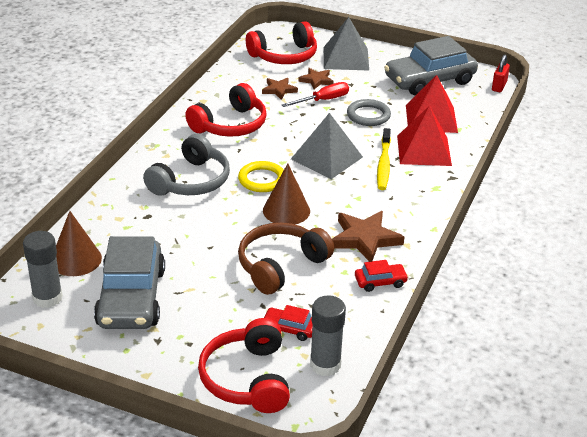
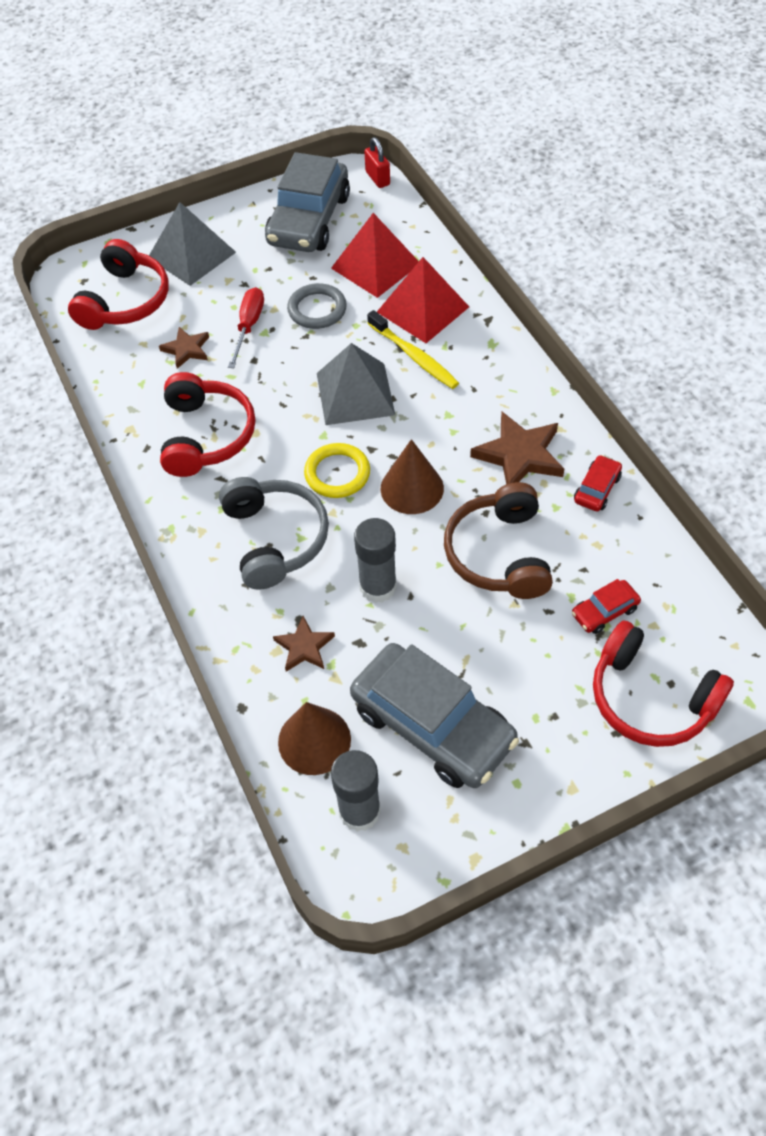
camera: 45 degrees left, 20 degrees up
(316, 80) = (205, 306): brown star -> brown star (304, 647)
(325, 365) = (681, 617): grey glue stick -> grey glue stick (378, 587)

